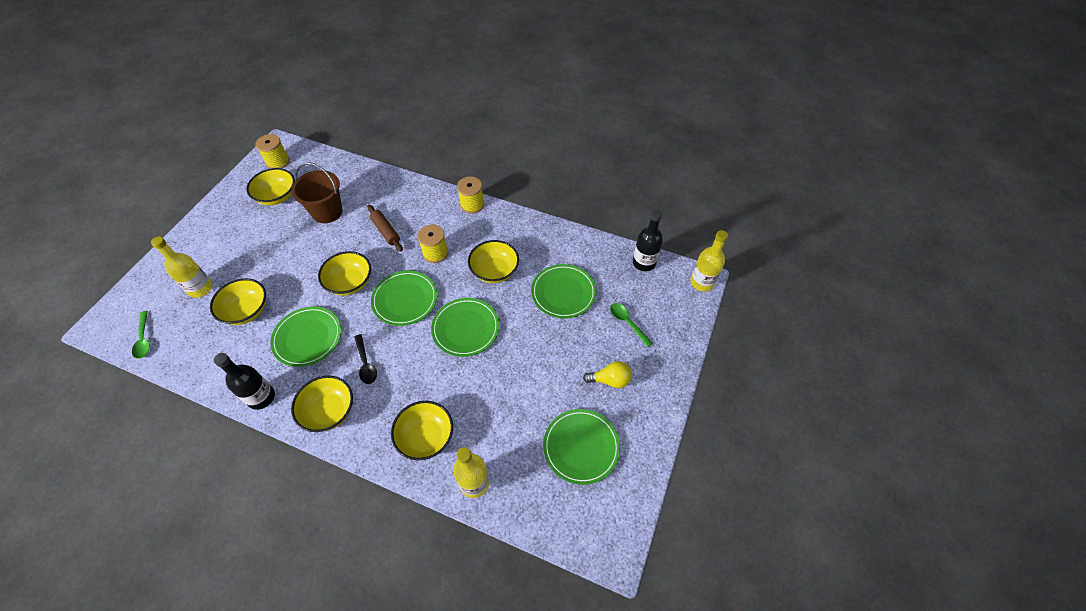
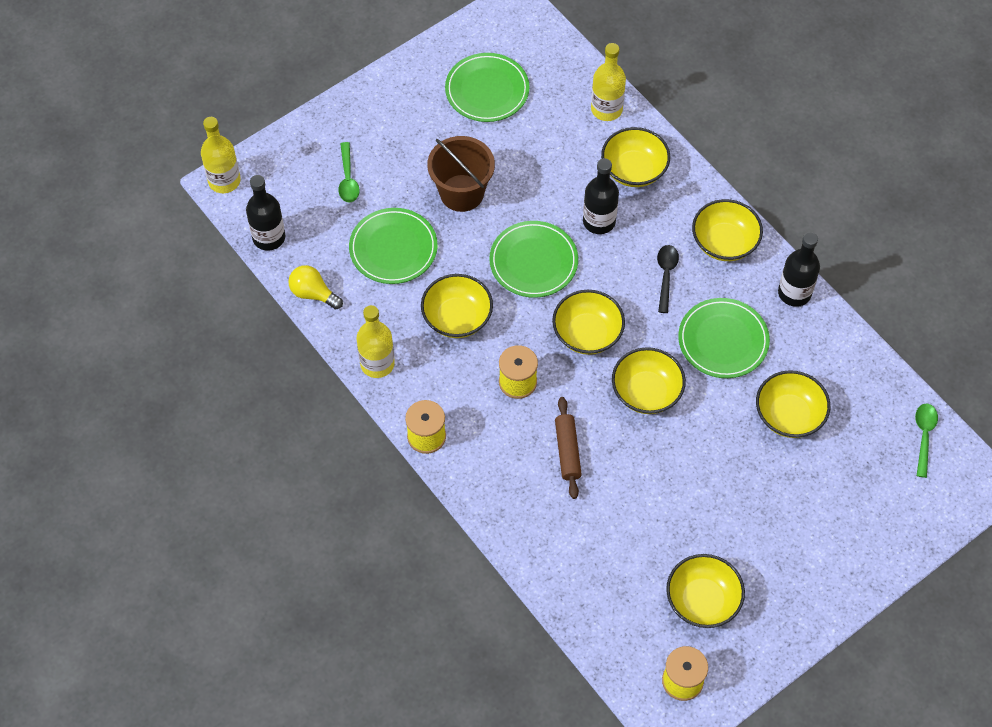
camera: 150 degrees left, 5 degrees up
(200, 288) = (844, 481): yellow bottle -> yellow bottle (377, 364)
(327, 212) = (637, 530): brown bucket -> brown bucket (461, 193)
(405, 299) = (587, 334): green plate -> yellow bowl
(434, 380) = (599, 221): none -> black bottle
(610, 380) = (413, 132): yellow light bulb -> yellow light bulb (313, 293)

